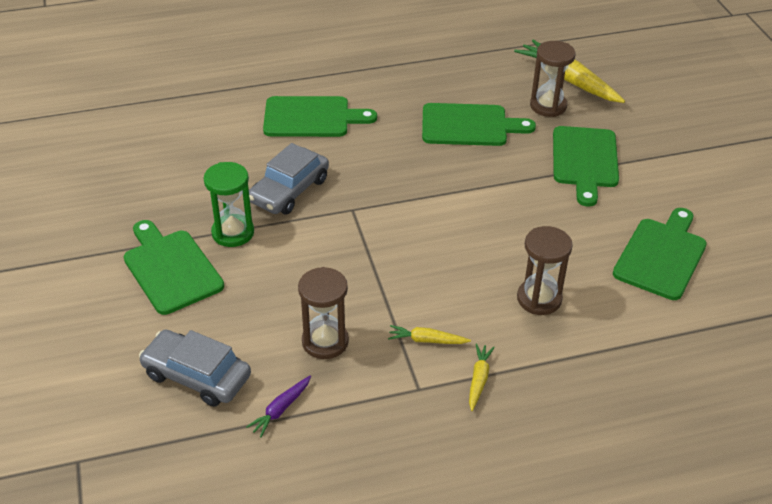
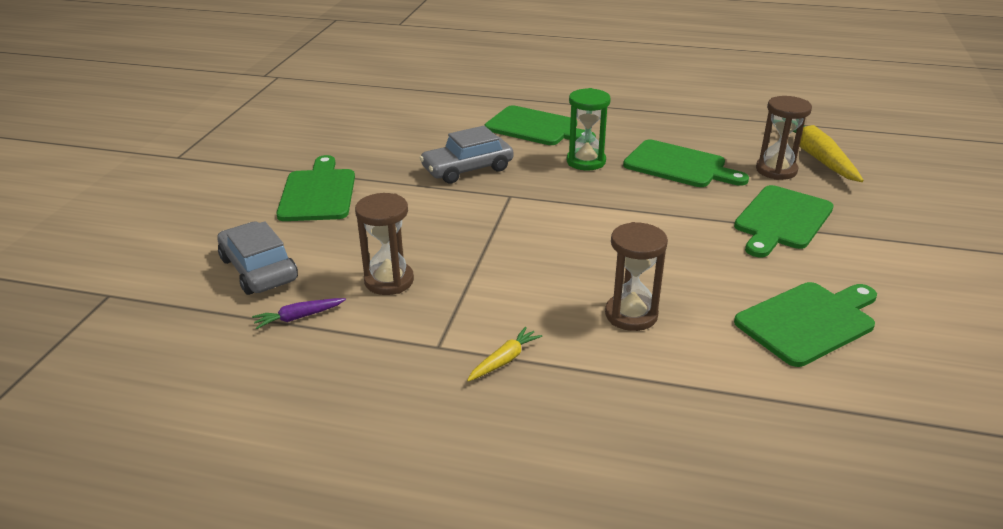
camera: 30 degrees right, 10 degrees down
(233, 233) = (391, 184): green hourglass -> green hourglass (586, 161)
(427, 340) = (483, 311): yellow carrot -> none

